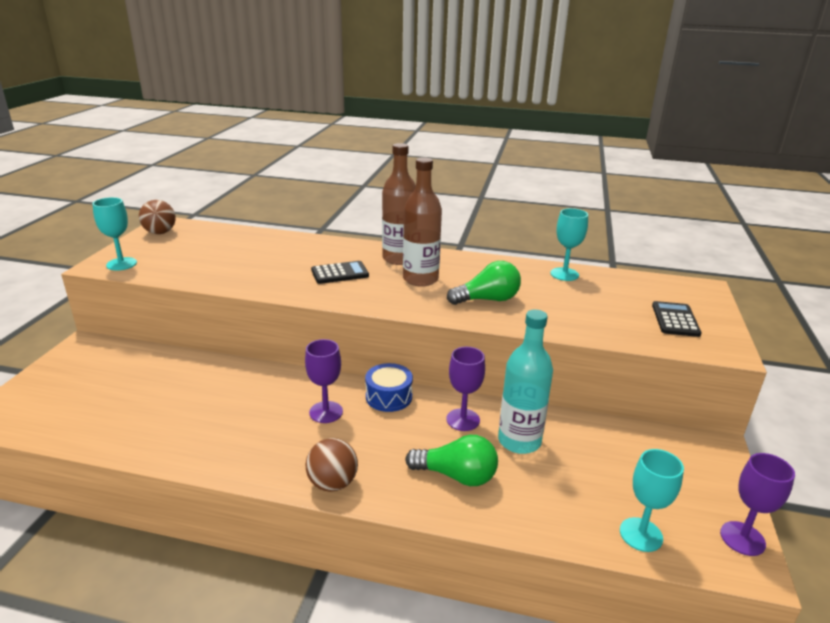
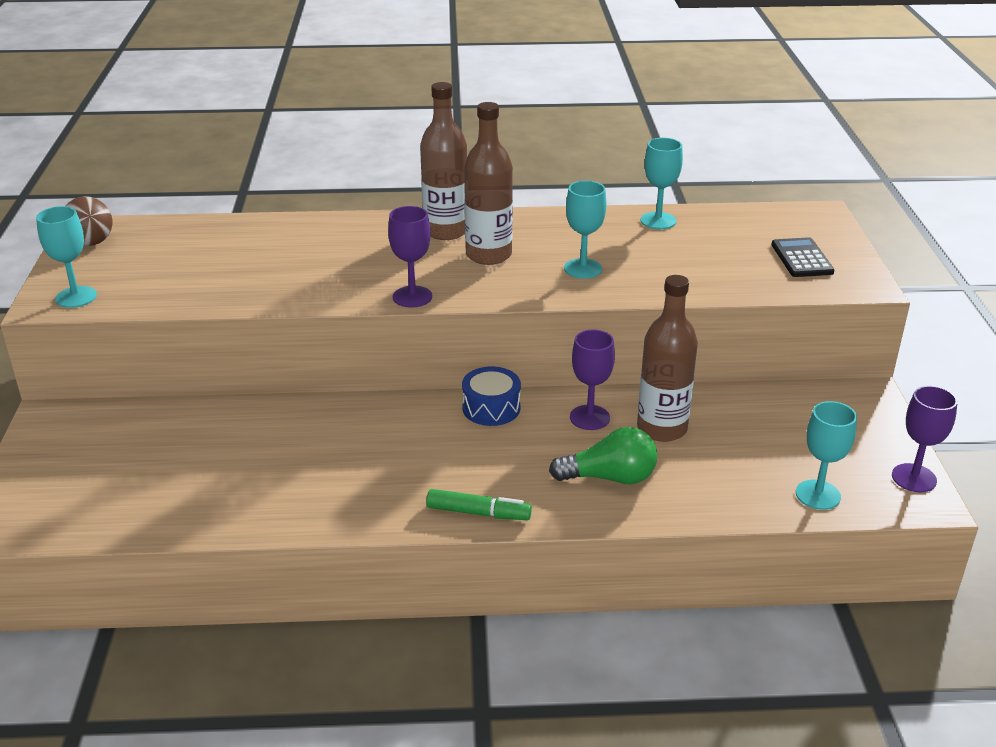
camera: 15 degrees left, 5 degrees up
(326, 412) = (426, 439): purple goblet -> purple goblet (412, 297)
(332, 483) = (478, 513): brown ball -> green marker
(340, 273) = (382, 263): black calculator -> none
(487, 300) = (583, 269): green light bulb -> turquoise goblet
(519, 441) = (662, 428): turquoise bottle -> brown bottle

